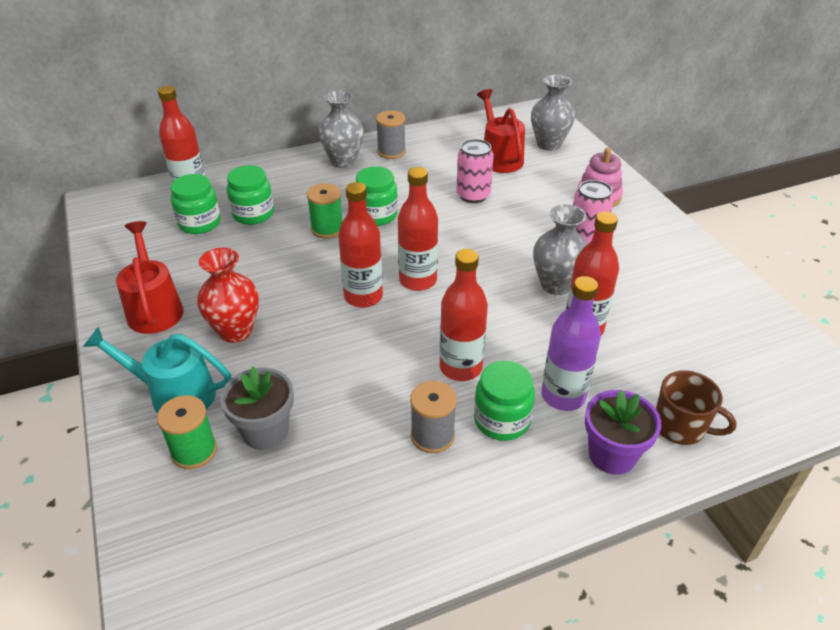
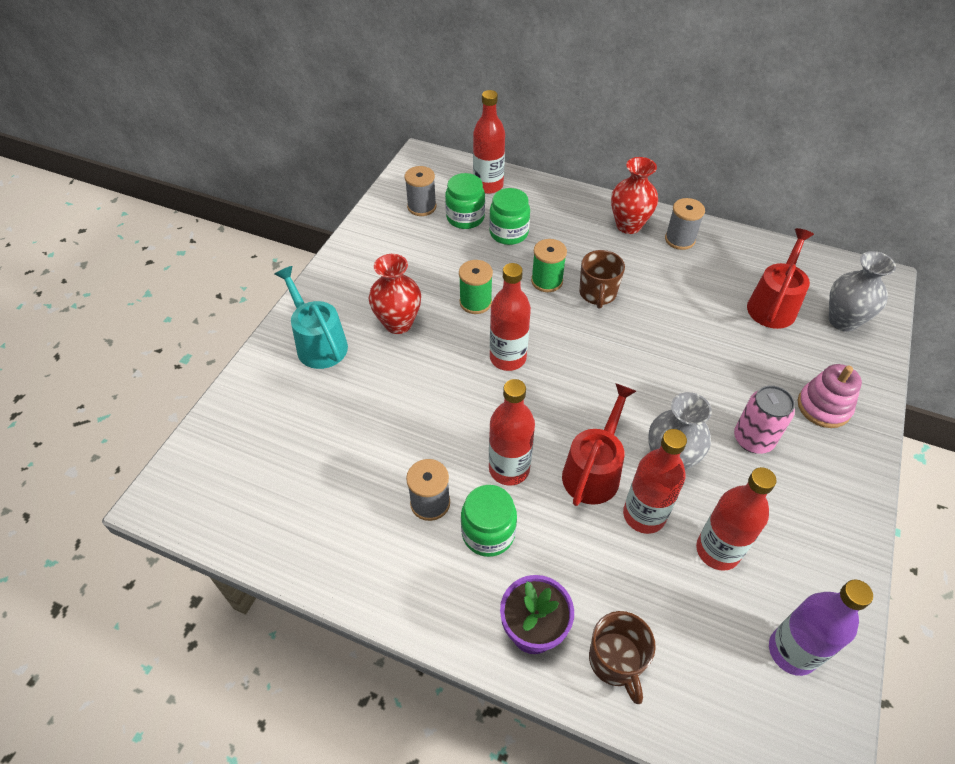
camera: 45 degrees right, 10 degrees up
(146, 236) = (422, 207): none -> grey spool
(154, 308) = (370, 269): red watering can -> red watering can (594, 470)
(194, 451) = (289, 392): green spool -> green spool (475, 302)
(265, 431) = (339, 411): grey flower pot -> none
(343, 161) = (628, 225): grey vase -> red vase
(376, 215) = (597, 293): green jar -> brown mug
(418, 280) = (562, 374): red bottle -> red bottle (717, 551)
(473, 195) = (701, 327): pink can -> none
(563, 396) = (555, 555): purple bottle -> purple bottle (792, 651)

